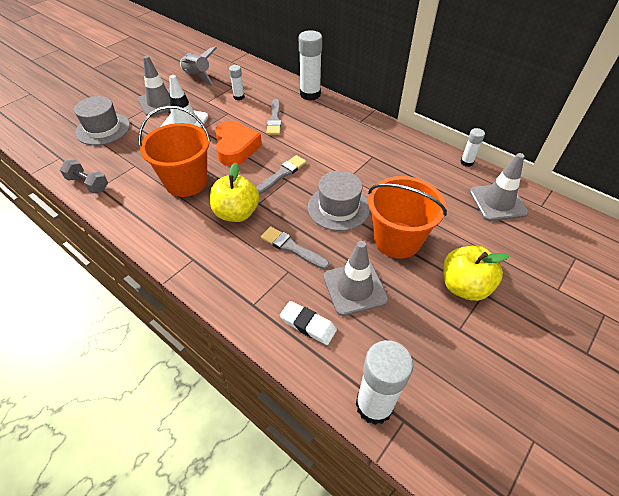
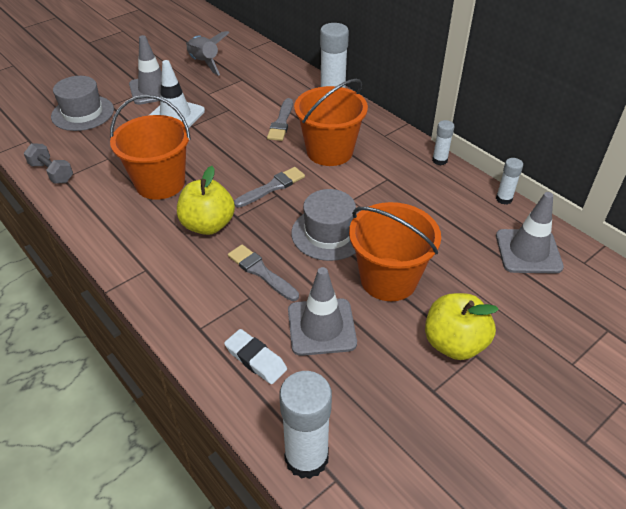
camera: 10 degrees right, 5 degrees down
(236, 148) = (227, 150): orange heart -> none
(239, 97) = (246, 92): white glue stick -> white glue stick (439, 160)
(320, 139) = (329, 151): none -> orange bucket

